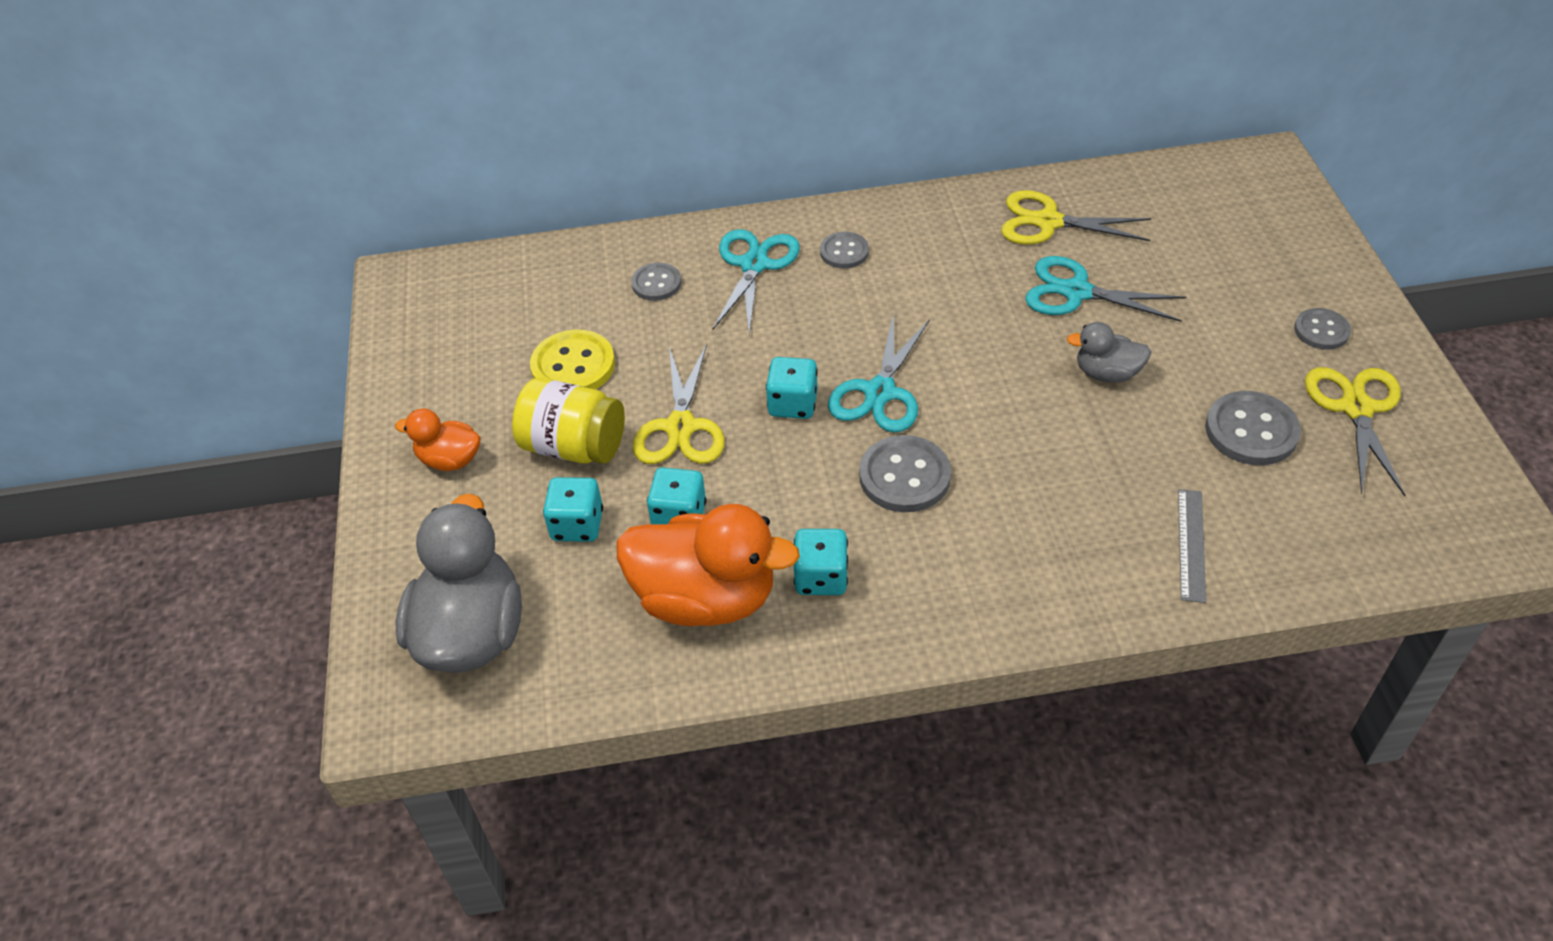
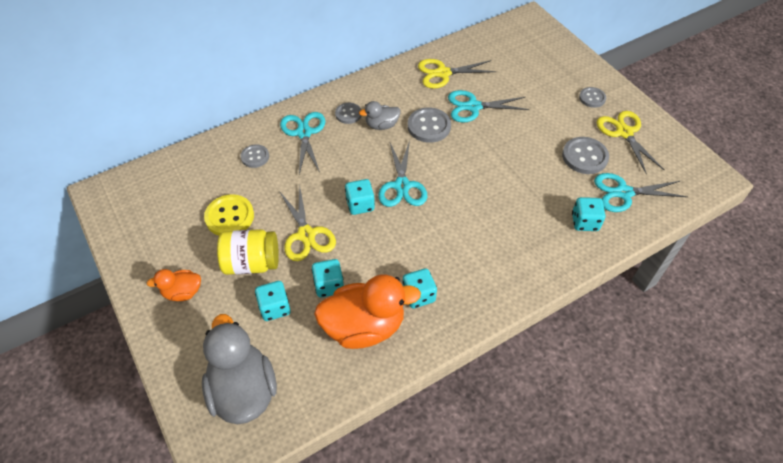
camera: 25 degrees left, 5 degrees up
(904, 476) = (435, 227): grey button -> grey button (429, 126)
(1107, 373) = (507, 145): grey duck -> grey duck (381, 125)
(1191, 544) = (584, 222): grey ruler -> turquoise dice
(1298, 515) = (624, 193): none -> turquoise scissors

